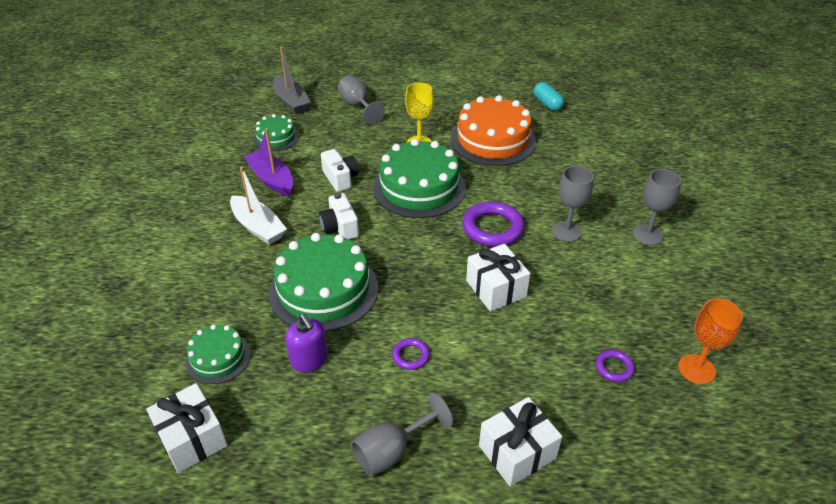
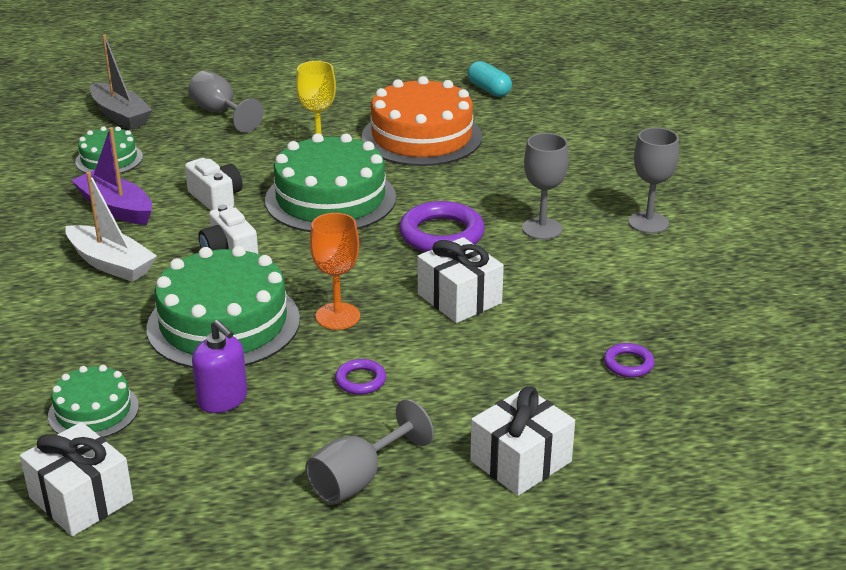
camera: 10 degrees left, 10 degrees down
(696, 369) = (731, 354): orange goblet -> orange goblet (337, 316)

